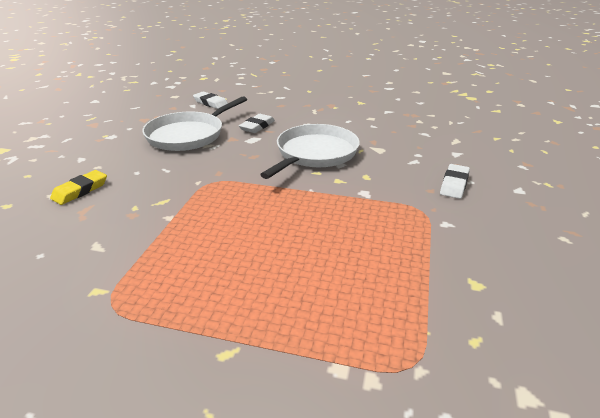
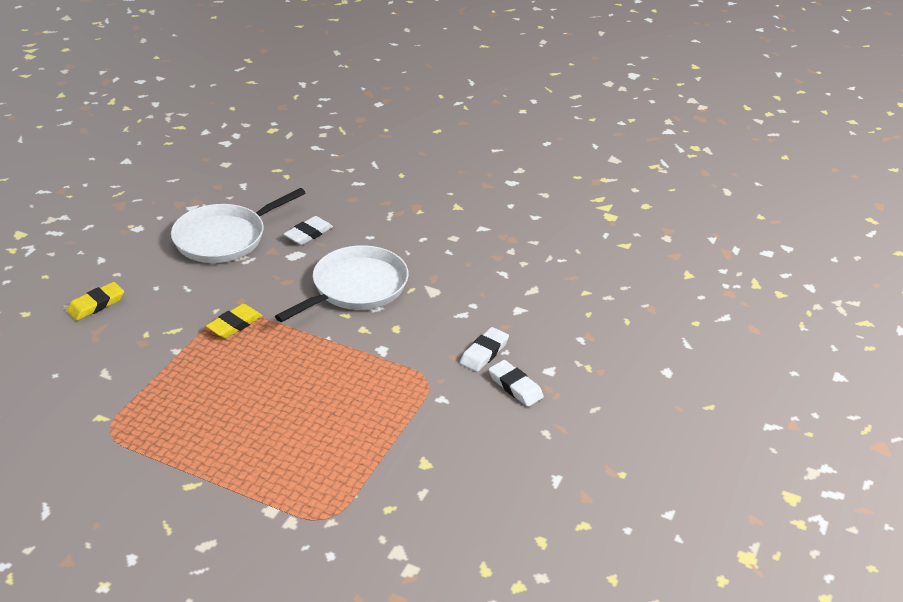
camera: 10 degrees right, 5 degrees up
(211, 103) = (266, 184): white eraser -> white eraser (515, 386)
(220, 190) = (235, 324): none -> yellow eraser

